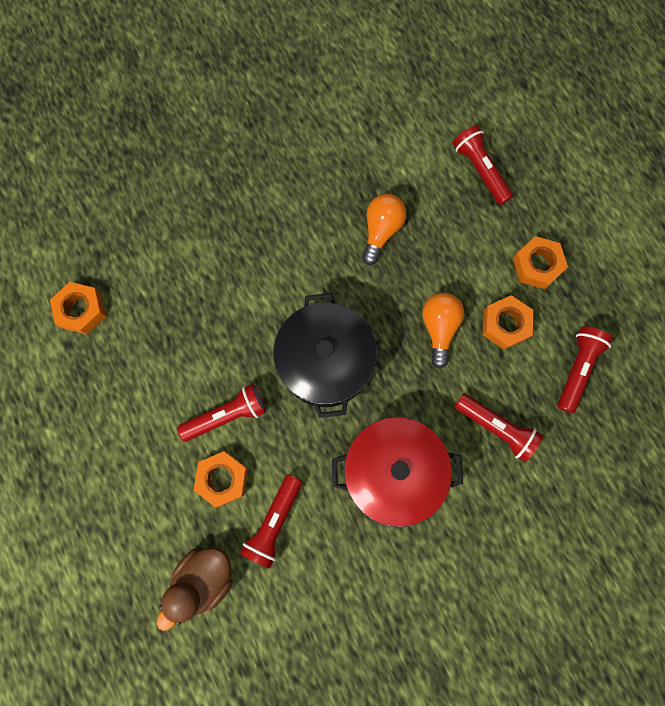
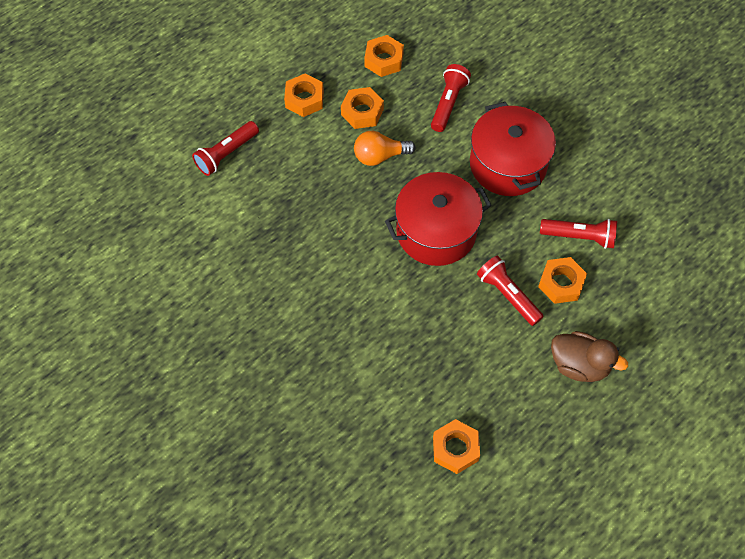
camera: 105 degrees left, 15 degrees down
(203, 579) = (643, 276): brown duck -> brown duck (579, 365)
(325, 362) = (436, 231): black pot -> red pot
(381, 231) = (304, 216): orange light bulb -> none
(577, 369) = (384, 60): red flashlight -> orange nut

